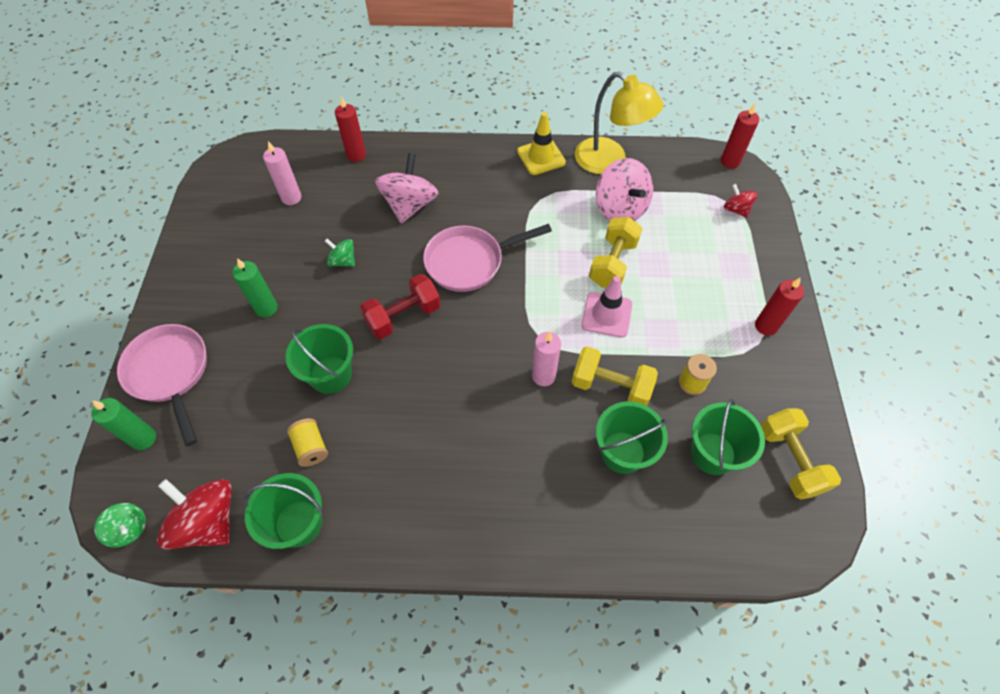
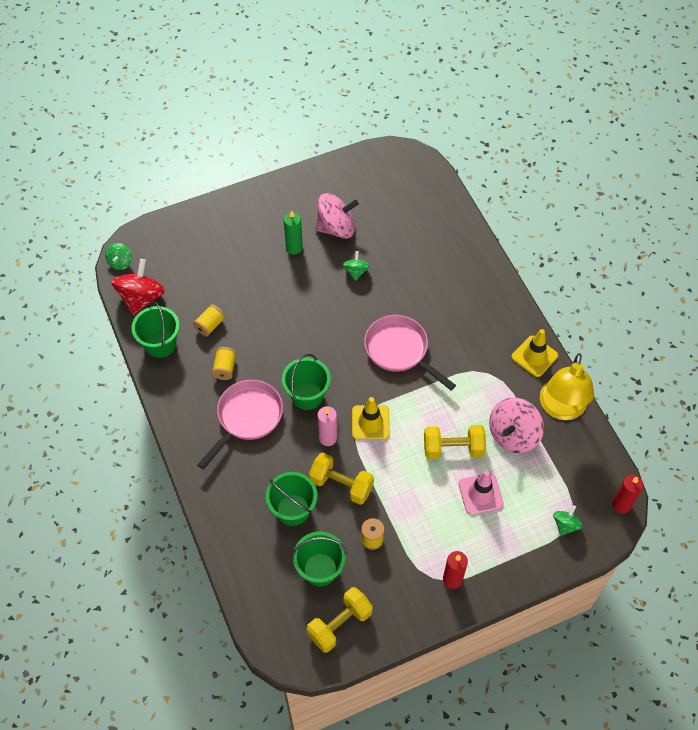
camera: 65 degrees right, 0 degrees up
(143, 438) = (174, 236): green candle -> none
(170, 373) = (222, 223): pink pan -> pink pan (247, 417)
(291, 198) = (392, 211): pink candle -> none
(330, 375) = (264, 310): green bucket -> green bucket (307, 395)
(356, 155) = (457, 230): red candle -> none
(385, 454) = (225, 368): none -> yellow spool
(403, 316) = (330, 330): red dumbbell -> none
(409, 205) = (430, 288): pink spinning top -> pink spinning top (336, 228)
(545, 325) = (370, 422): none -> yellow traffic cone
(606, 315) = (402, 461): pink traffic cone -> pink traffic cone (480, 494)
(610, 386) = (341, 485): yellow dumbbell -> yellow dumbbell turned 60 degrees counterclockwise
(736, 209) = (565, 525): red spinning top -> green spinning top

